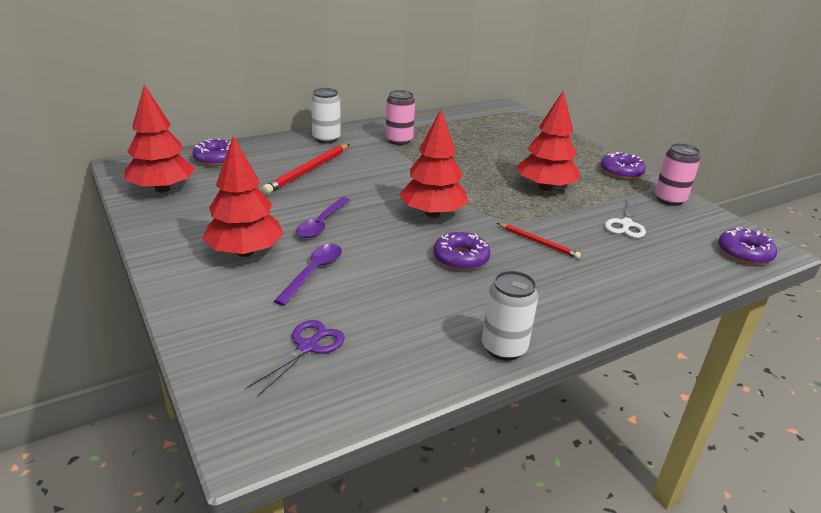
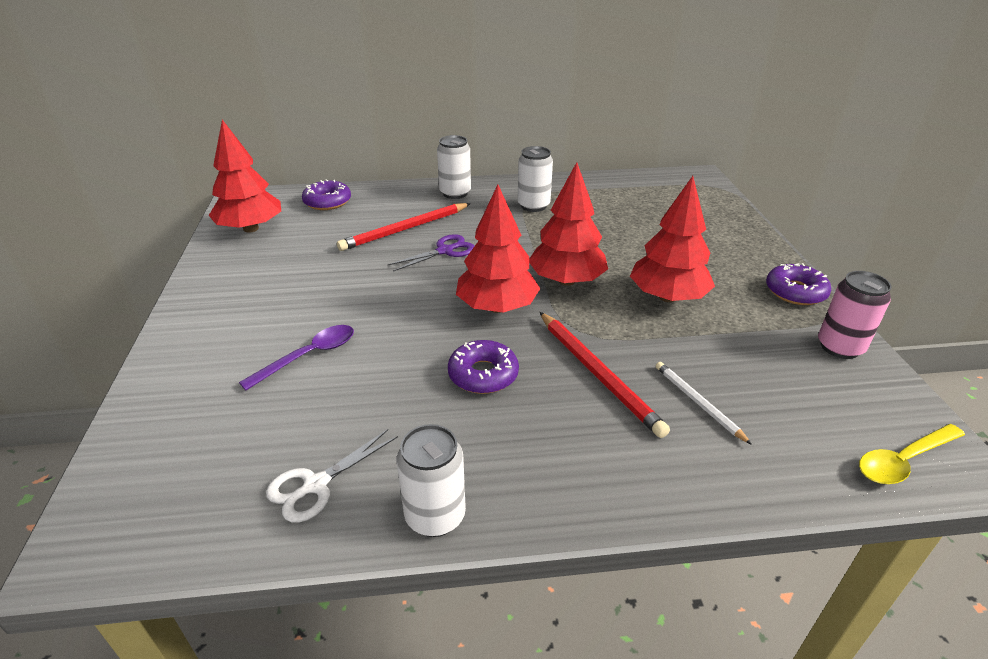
camera: 25 degrees right, 5 degrees up
(245, 252) = (264, 316): red tree -> red tree (566, 281)
(307, 347) = (227, 449): purple scissors -> purple scissors (445, 251)
(321, 223) = (366, 297): purple spoon -> none
(399, 140) = (533, 206): pink can -> white can
(538, 242) = (597, 374): red pencil -> red pencil, size x1.69
(613, 246) = (698, 403): none -> white pencil
(626, 224) = (742, 373): white scissors -> white scissors (316, 485)
(744, 253) = (903, 460): purple donut -> yellow spoon

